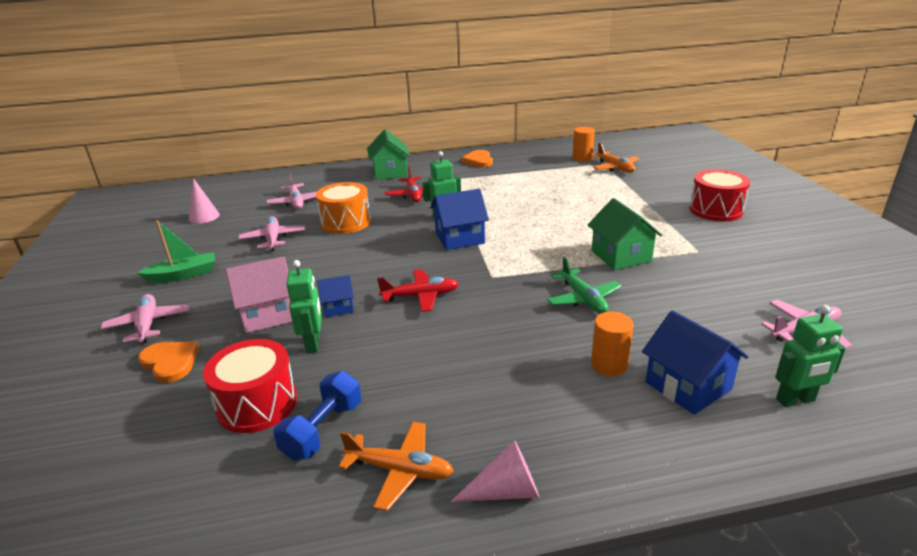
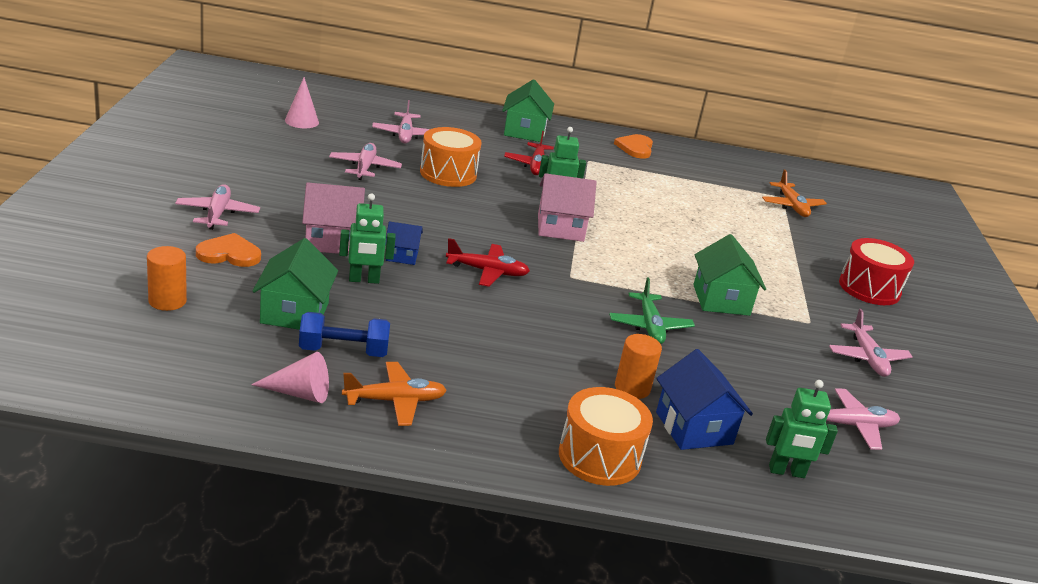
camera: 10 degrees right, 0 degrees up
(170, 362) = (229, 254): orange heart -> orange heart turned 60 degrees counterclockwise
(183, 275) = (263, 177): green boat -> none
(257, 404) = (294, 313): red drum -> green house
(313, 343) = (364, 280): green robot -> green robot turned 75 degrees clockwise
(323, 430) = (343, 351): blue dumbbell -> blue dumbbell turned 45 degrees clockwise
(400, 470) = (395, 401): orange plane -> orange plane turned 45 degrees counterclockwise
(459, 238) = (560, 228): blue house -> pink house
(505, 491) = (475, 443): pink cone -> pink cone (299, 393)
(582, 158) = (761, 182): orange cylinder -> orange cylinder (167, 301)
(630, 454) = (599, 457): none -> orange drum
(762, 266) = (867, 358): none -> pink plane

